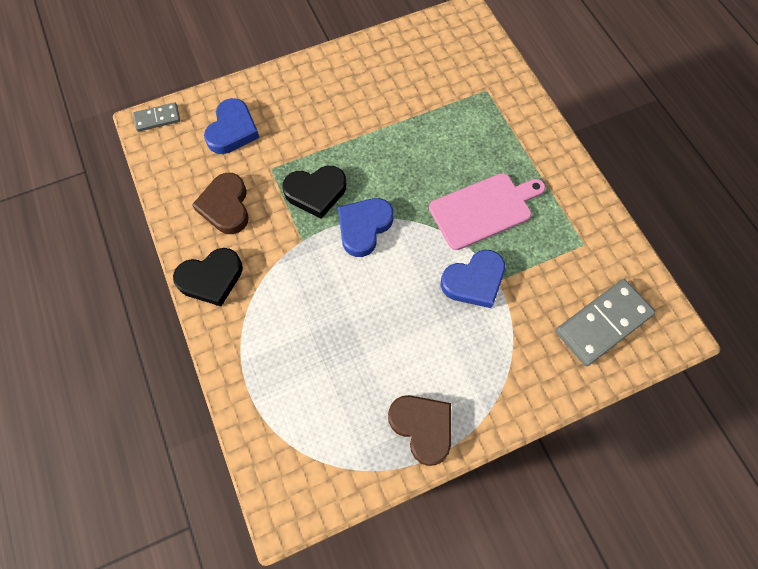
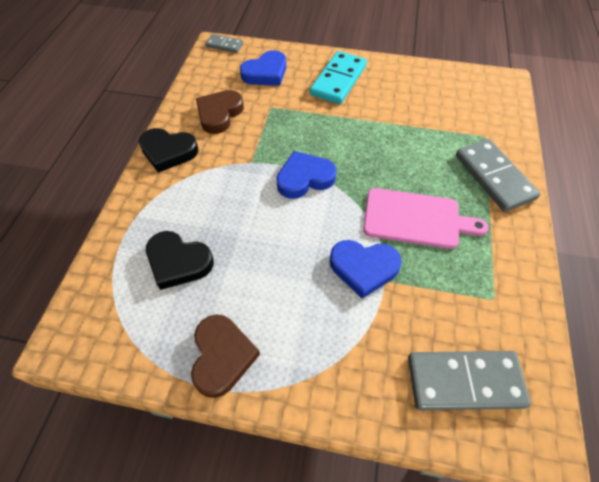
camera: 35 degrees right, 10 degrees down
(313, 99) = (338, 80): none -> turquoise domino
(316, 192) = (289, 137): black heart -> black heart (178, 262)
(518, 130) = (493, 177): none -> grey domino

